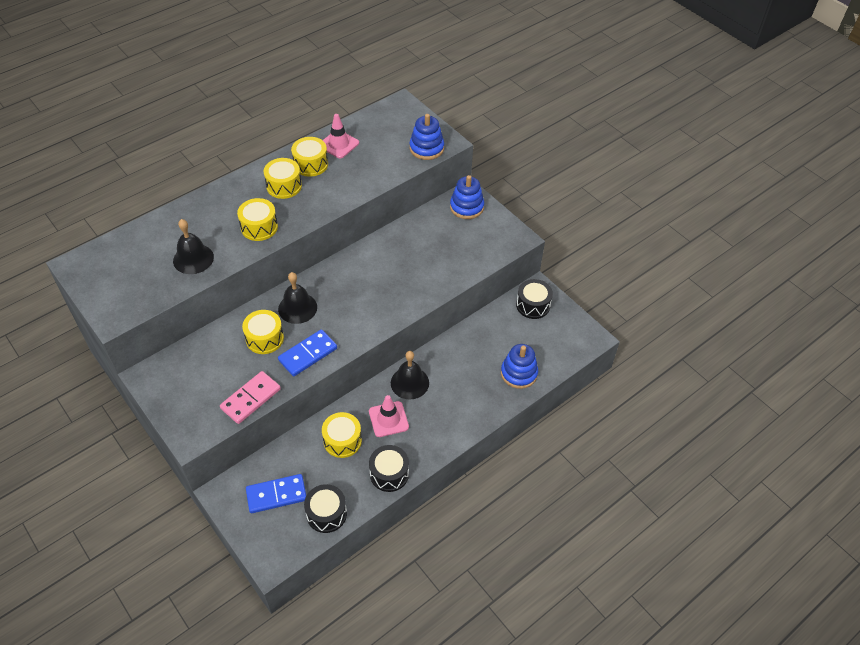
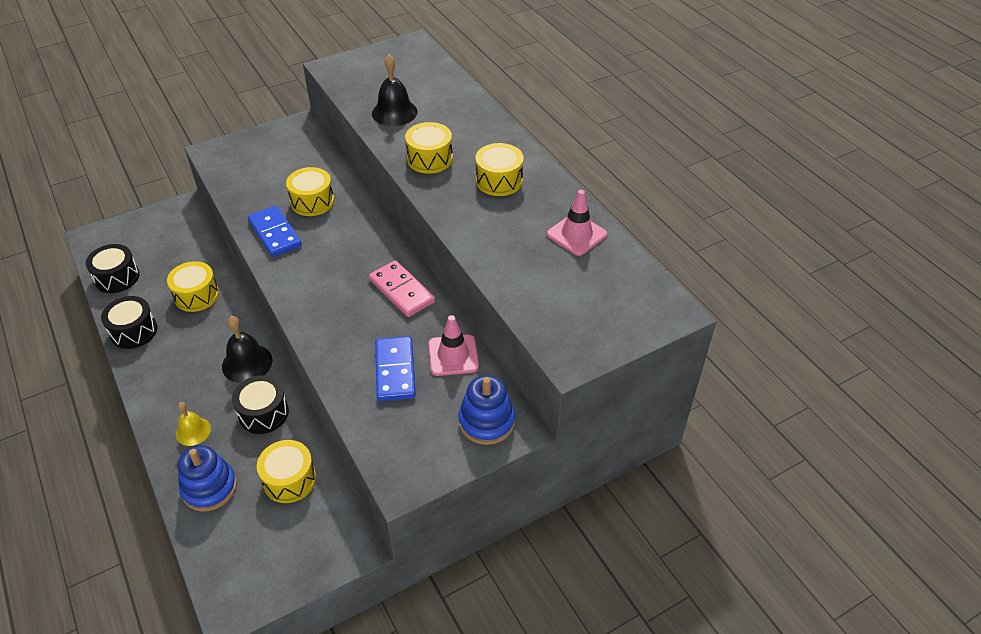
camera: 100 degrees right, 5 degrees down
(250, 399) = (236, 190): pink domino -> pink domino (402, 291)
(276, 495) = (160, 242): blue domino -> blue domino (395, 371)
(297, 308) = (347, 228): black bell -> none
(310, 164) = (537, 206): yellow drum -> yellow drum (289, 479)
(388, 419) = (204, 337): pink traffic cone -> pink traffic cone (453, 355)
(426, 148) = (557, 331): blue stacking toy -> none
(477, 397) = (193, 431): none -> yellow bell
(533, 305) = (324, 532): black drum -> black drum (263, 413)

